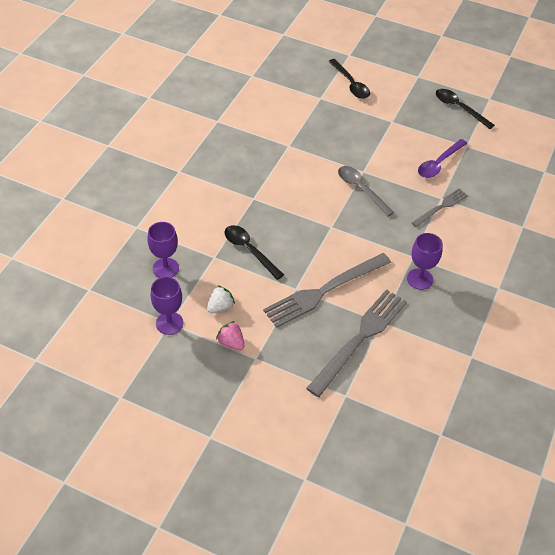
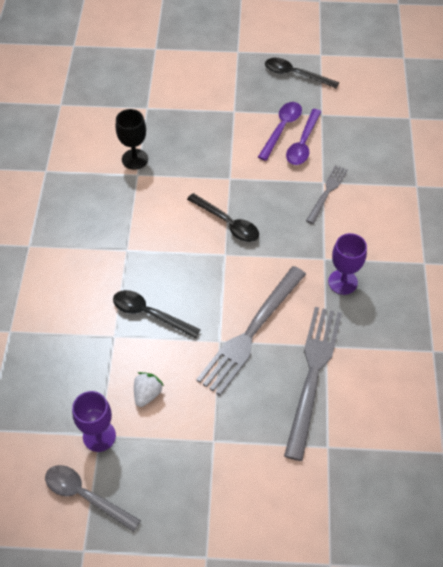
camera: 20 degrees left, 5 degrees up
(165, 268) = (65, 370): purple goblet -> none
(231, 342) = (178, 433): pink strawberry -> none
(292, 133) = (135, 159): none -> black goblet
(350, 84) = (172, 82): black spoon -> black spoon (227, 223)
(361, 189) = (237, 200): grey spoon -> grey spoon (85, 496)
(426, 147) = (281, 129): none -> purple spoon

